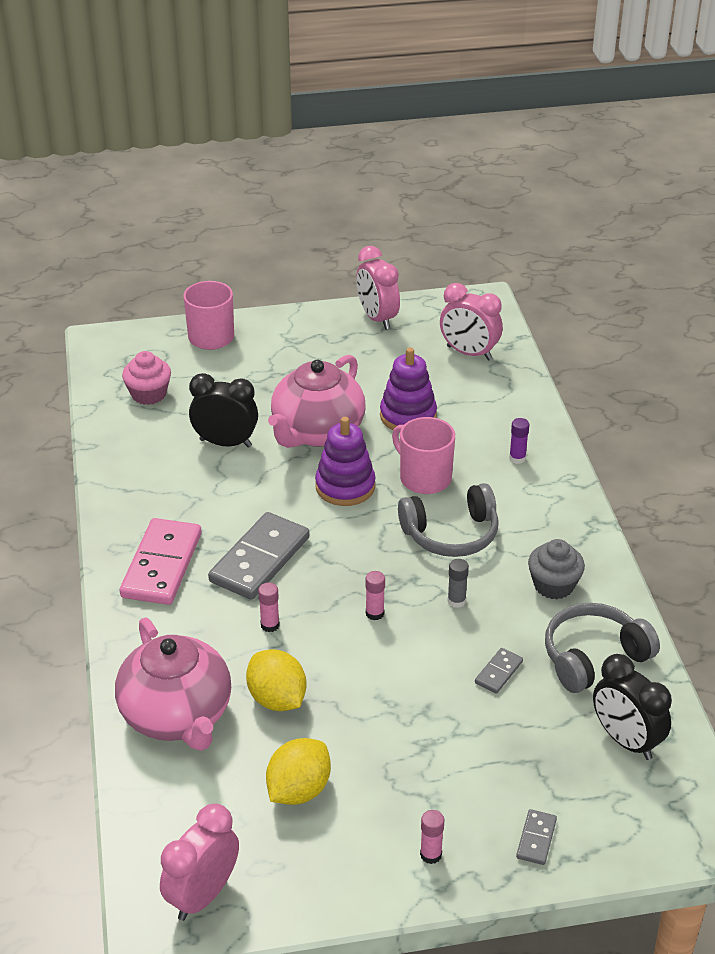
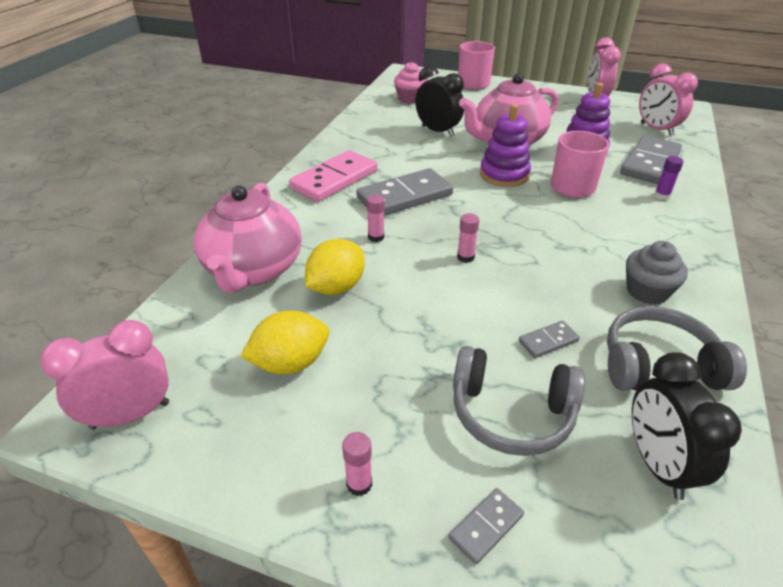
camera: 30 degrees right, 0 degrees up
(277, 699) = (336, 287): yellow lemon -> yellow lemon turned 45 degrees clockwise
(451, 534) = (570, 226): grey headphones -> grey headphones (511, 413)
(456, 601) = (544, 272): grey glue stick -> none
(486, 412) = (650, 163): none -> grey domino

